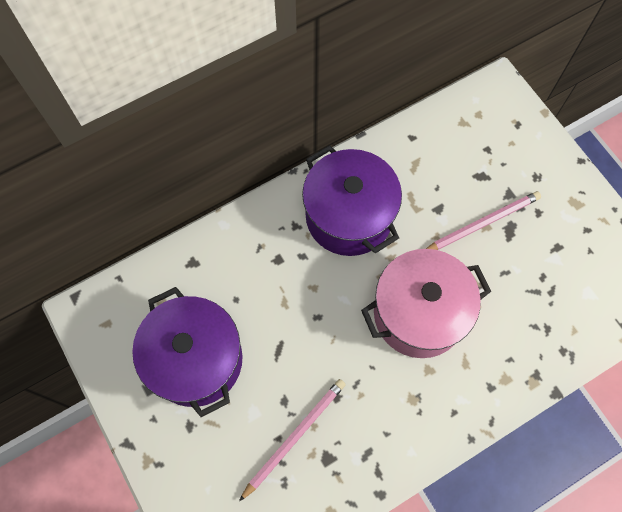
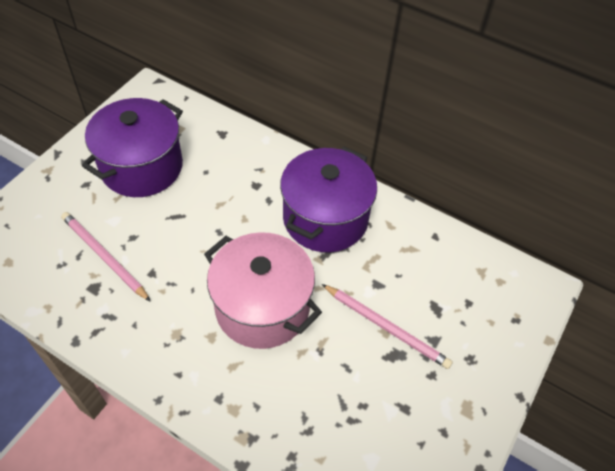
camera: 60 degrees right, 15 degrees down
(295, 436) = (104, 256): pink pencil -> pink pencil turned 150 degrees counterclockwise

